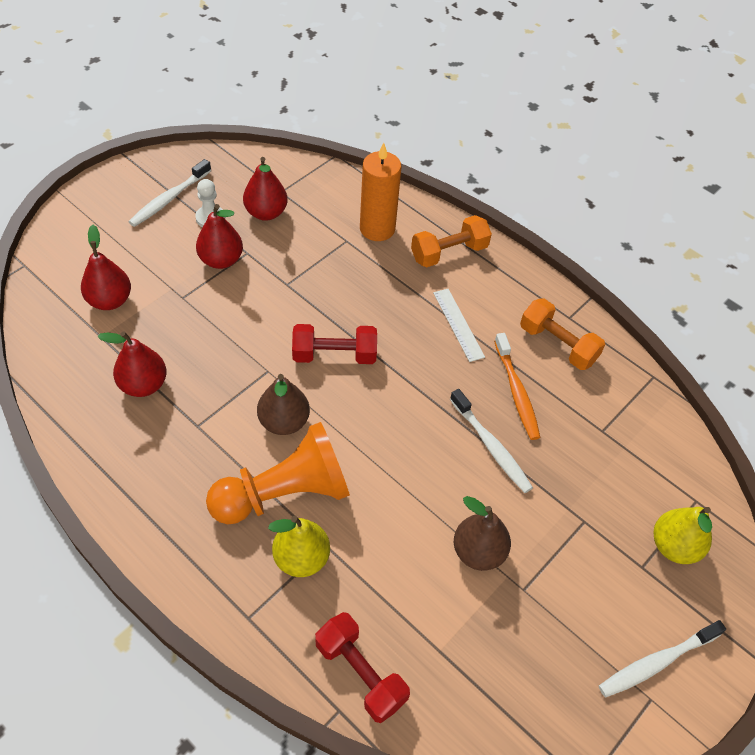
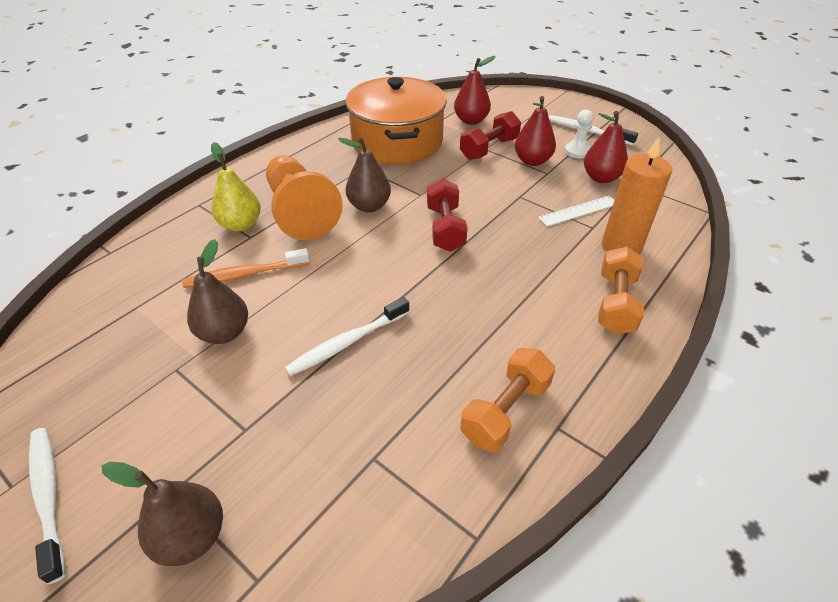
camera: 90 degrees right, 10 degrees down
(143, 385) = (397, 142): red pear -> orange pot
(360, 673) = (134, 261): red dumbbell -> red dumbbell (489, 149)
(449, 252) = (615, 303): orange dumbbell -> orange dumbbell turned 45 degrees clockwise
(458, 324) = (509, 313): white ruler -> white ruler (578, 211)
(516, 392) = (423, 366): orange toothbrush -> orange toothbrush (245, 275)
(674, 546) = (191, 536): yellow pear -> brown pear

